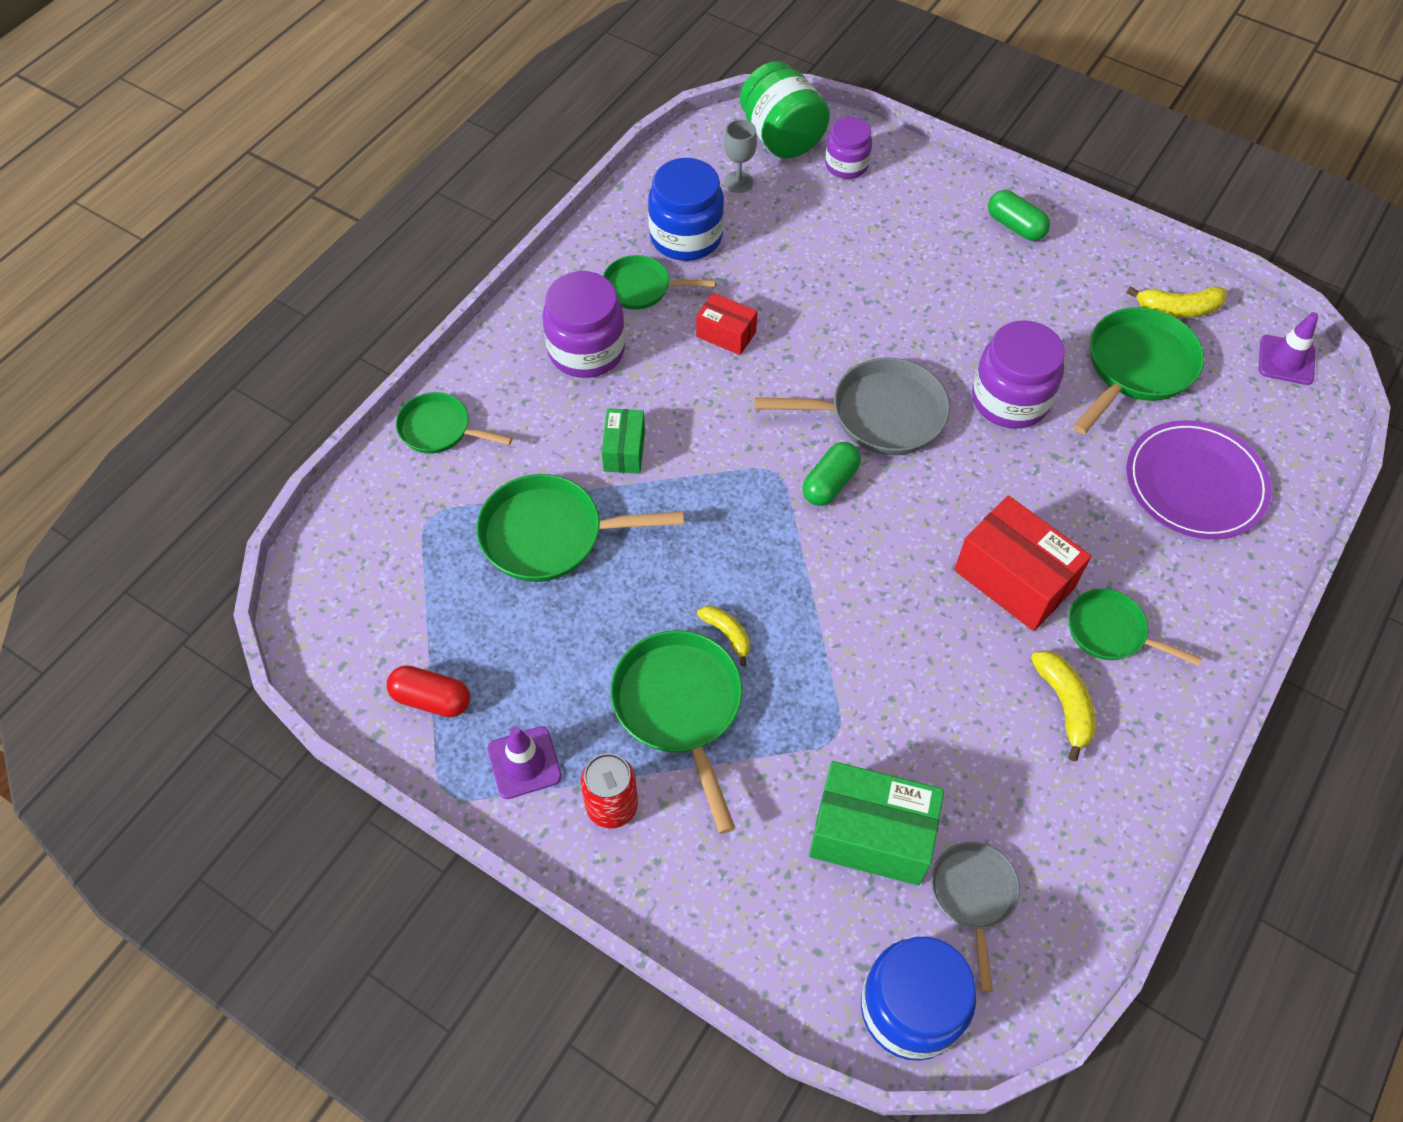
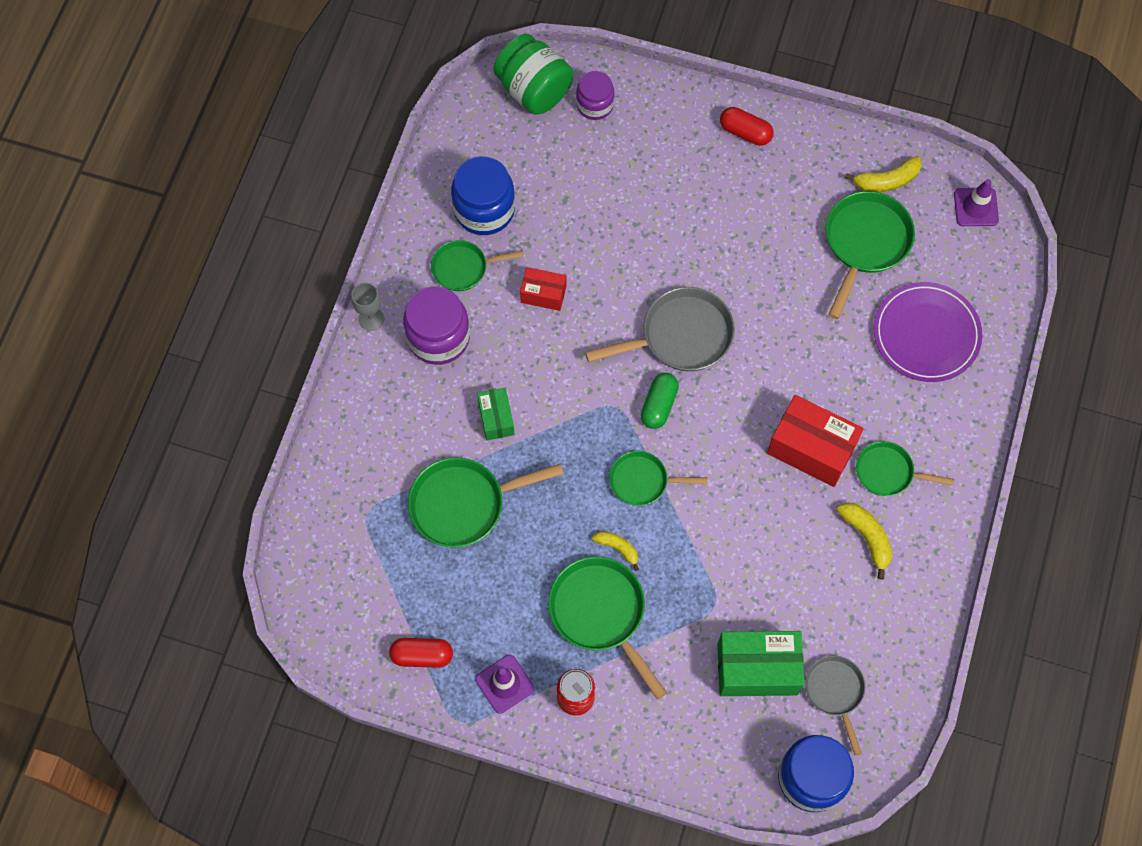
camera: 15 degrees left, 10 degrees up
(439, 429) = (348, 437): green pan -> green pan (643, 481)
(738, 182) = (511, 144): grey goblet -> grey goblet (371, 319)
(1010, 400) = (776, 297): purple jar -> none
(1015, 226) = (745, 132): green capsule -> red capsule

